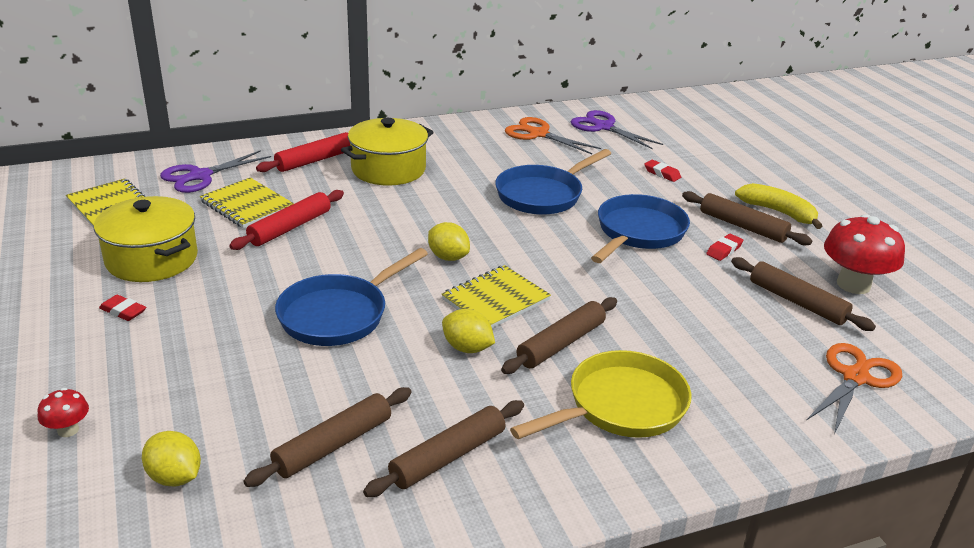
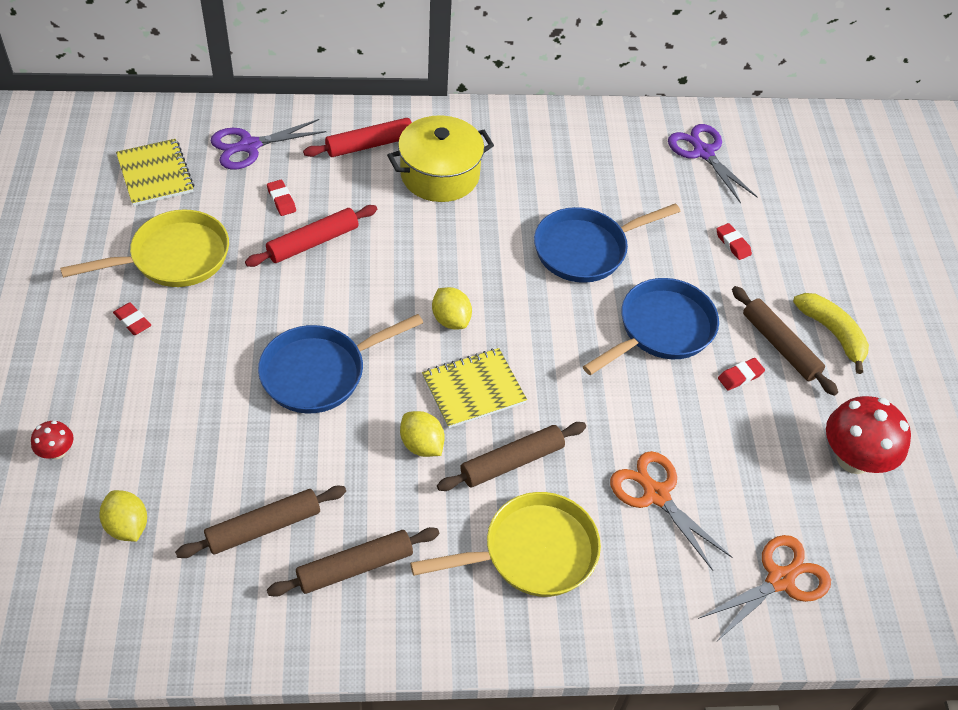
camera: 15 degrees right, 20 degrees up
(152, 259) = (174, 257): yellow pot -> yellow pan
(246, 205) = (281, 200): yellow notebook -> red eraser
(538, 134) = (624, 150): orange scissors -> orange scissors (656, 495)
(797, 302) = (778, 467): brown rolling pin -> none

